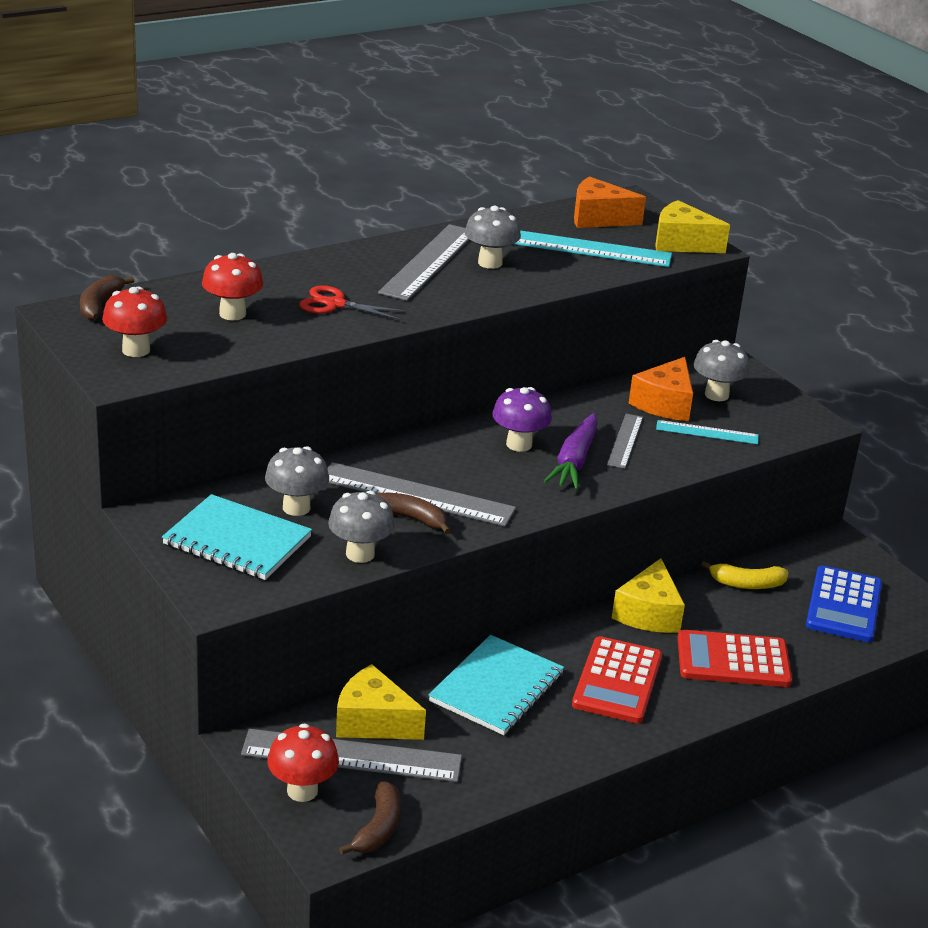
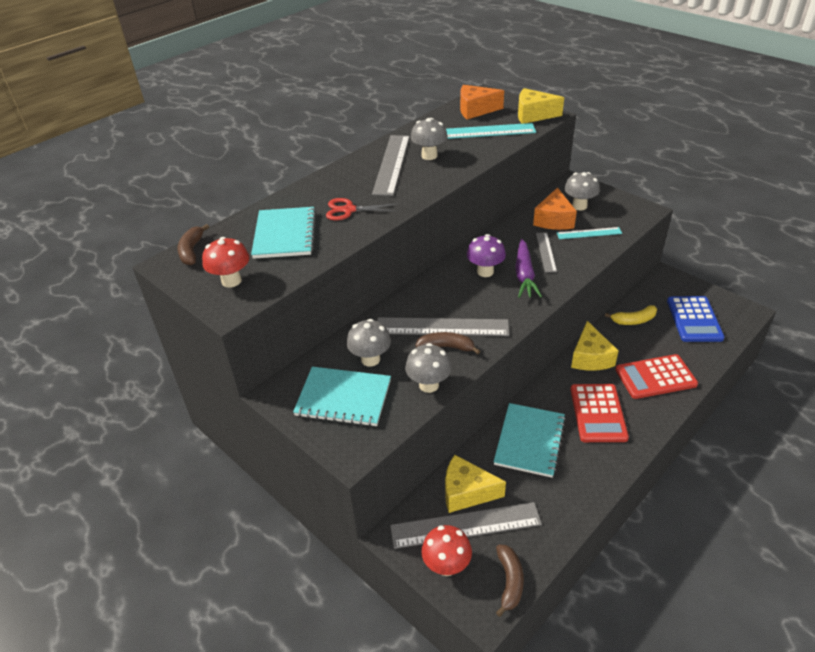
camera: 10 degrees left, 10 degrees up
(232, 314) = (285, 234): red mushroom -> turquoise notebook

